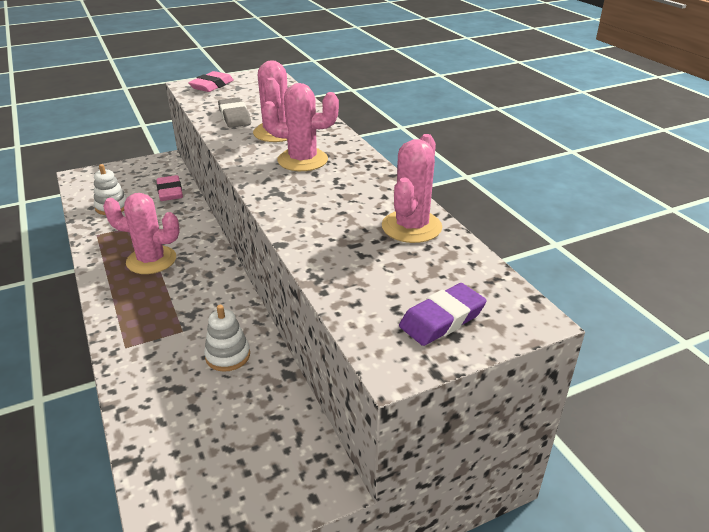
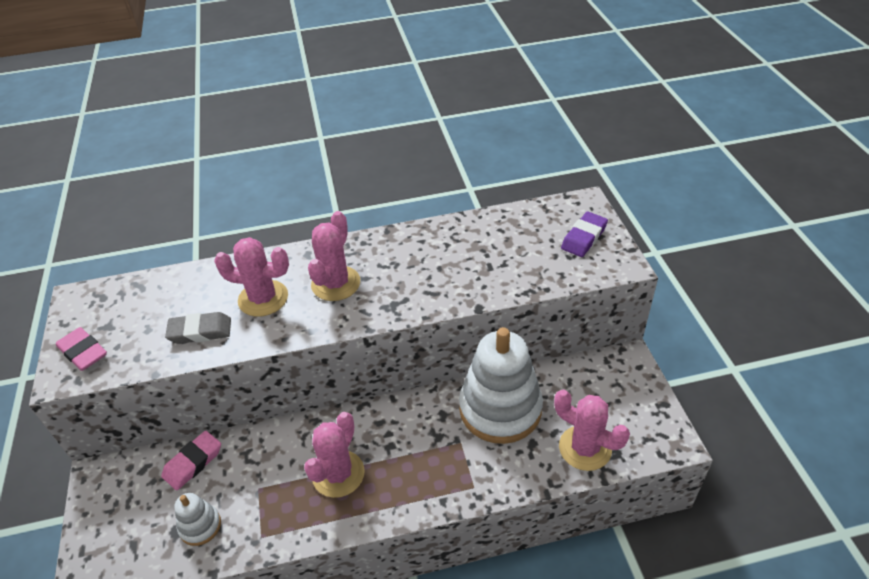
camera: 75 degrees left, 10 degrees up
(170, 192) = (193, 463): pink eraser -> pink eraser turned 45 degrees counterclockwise
(228, 356) = (500, 409): white stacking toy -> white stacking toy, size x2.21
(411, 227) = (473, 233): pink cactus -> pink cactus (585, 448)
(442, 319) = (584, 238): purple eraser -> purple eraser turned 60 degrees clockwise

